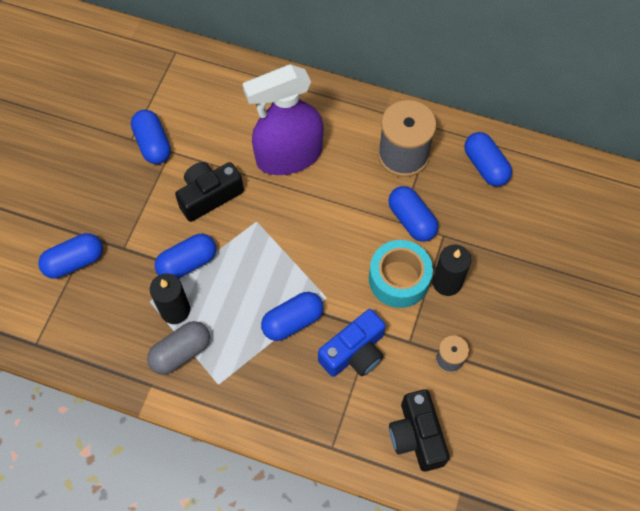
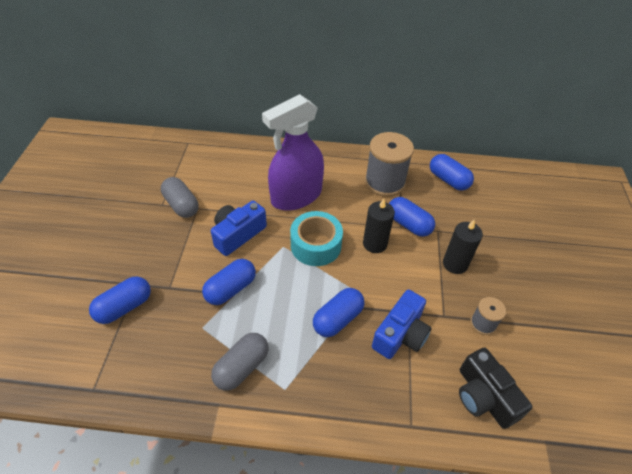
camera: 15 degrees left, 15 degrees down
(153, 144) = (181, 205): blue capsule -> grey capsule
(175, 310) = (228, 330): black candle -> black candle (375, 244)
(209, 196) = (238, 234): black camera -> blue camera
(399, 279) = (415, 268): turquoise tape -> turquoise tape (316, 245)

